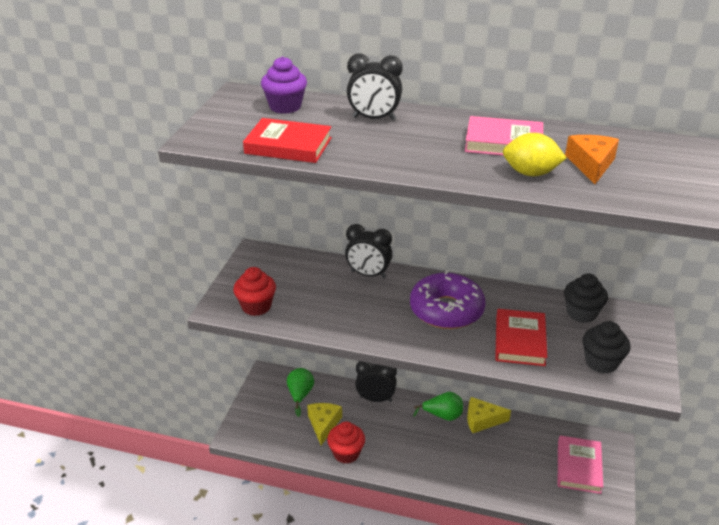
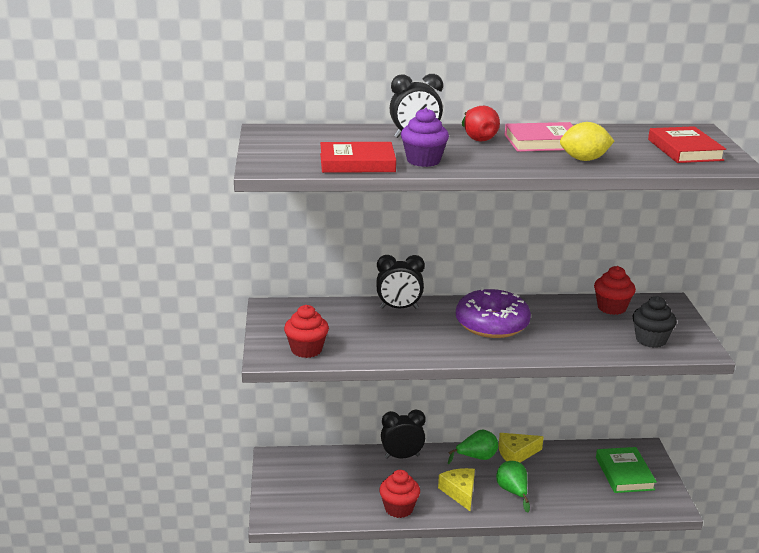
camera: 20 degrees left, 10 degrees down
(285, 106) = (323, 136): purple cupcake -> purple cupcake (423, 161)
(300, 395) = (321, 468): green pear -> green pear (513, 492)
(323, 424) = (361, 489): yellow cheese -> yellow cheese (460, 492)
(438, 128) = (478, 138): none -> red pear
(520, 341) = (572, 336): red book -> red book (684, 150)
(578, 467) = (624, 473): pink book -> green book
(581, 313) = (611, 308): black cupcake -> red cupcake
(591, 164) = (626, 149): orange cheese -> none

